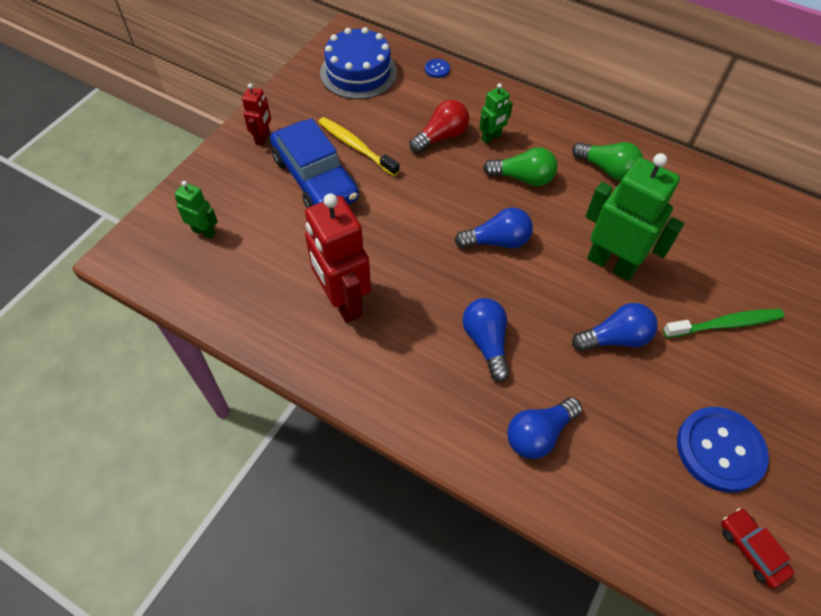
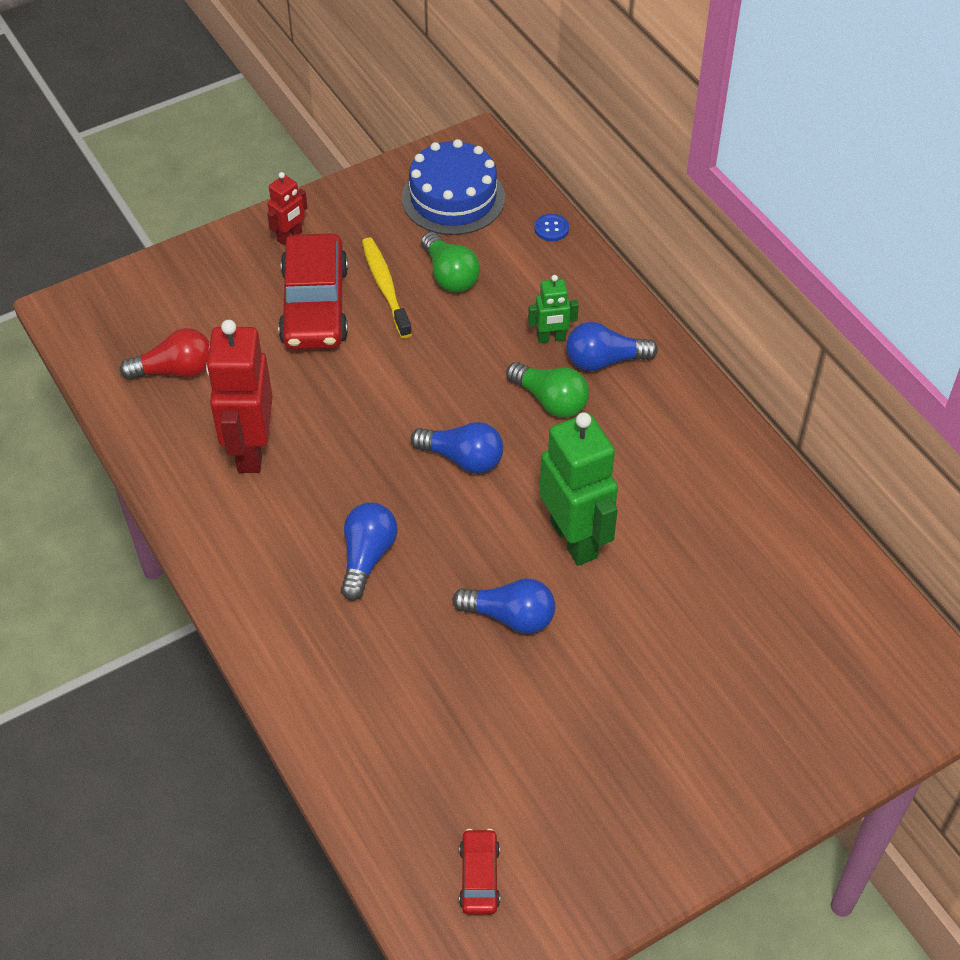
camera: 30 degrees right, 5 degrees down
(204, 232) = (160, 317): green robot -> none
(315, 178) = (314, 305): blue car -> red car
(441, 137) = (492, 314): red light bulb -> red light bulb (175, 370)
(539, 434) = (351, 669): blue light bulb -> blue light bulb (604, 361)
(607, 169) = (662, 432): green light bulb -> green light bulb (449, 275)
(720, 450) = (529, 776): blue button -> none
(725, 324) = (651, 661): green toothbrush -> none

